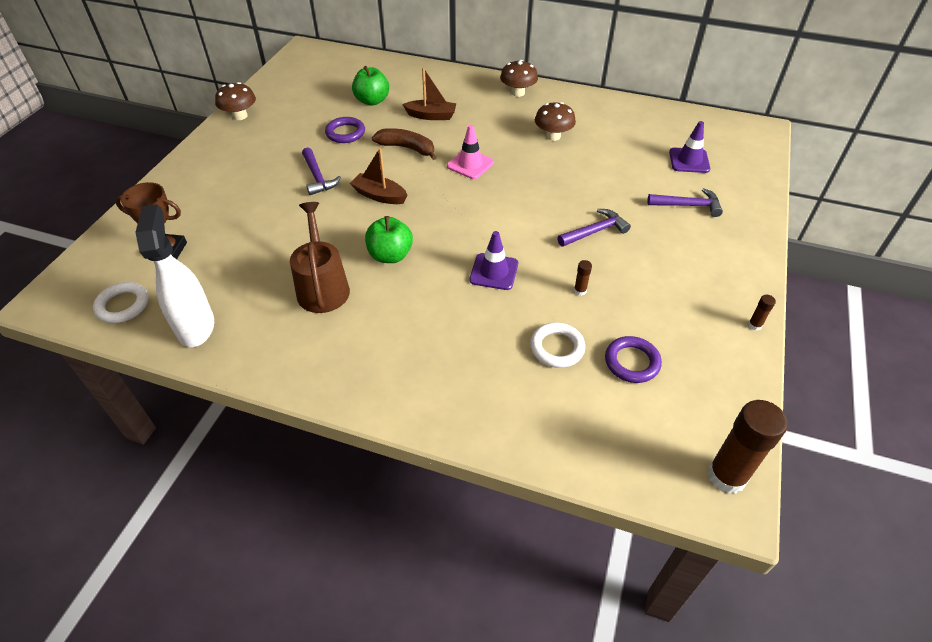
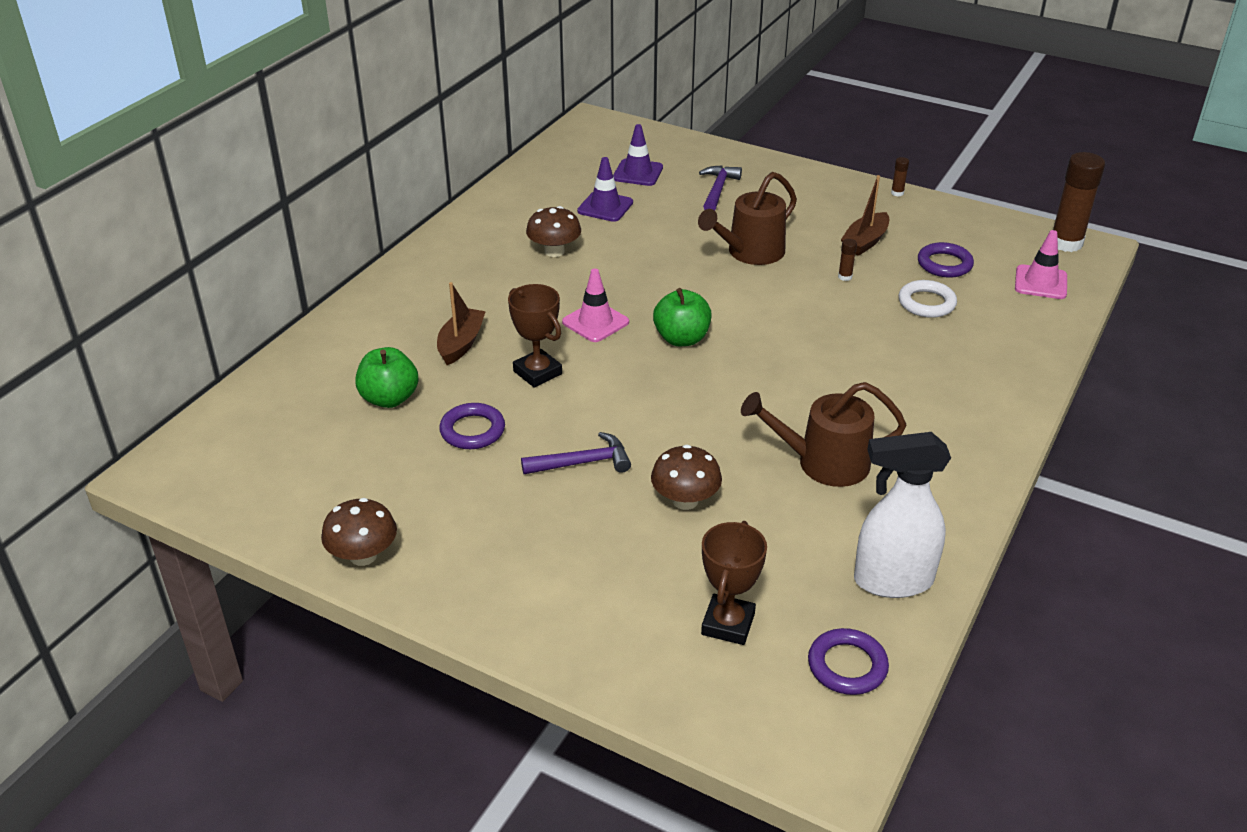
camera: 80 degrees left, 10 degrees down
(123, 305) = (847, 666): white ring -> purple ring
(379, 195) = (644, 405): brown boat -> brown boat (865, 242)
(390, 255) = (771, 403): green apple -> green apple (681, 339)
(407, 148) = (537, 372): brown banana -> brown trophy
(494, 272) = (809, 328): purple traffic cone -> purple traffic cone (605, 207)
(518, 93) = (435, 263): brown mushroom -> brown mushroom (685, 500)
(594, 231) = (750, 252): purple hammer -> brown watering can
(629, 444) = (1040, 282): none -> pink traffic cone

